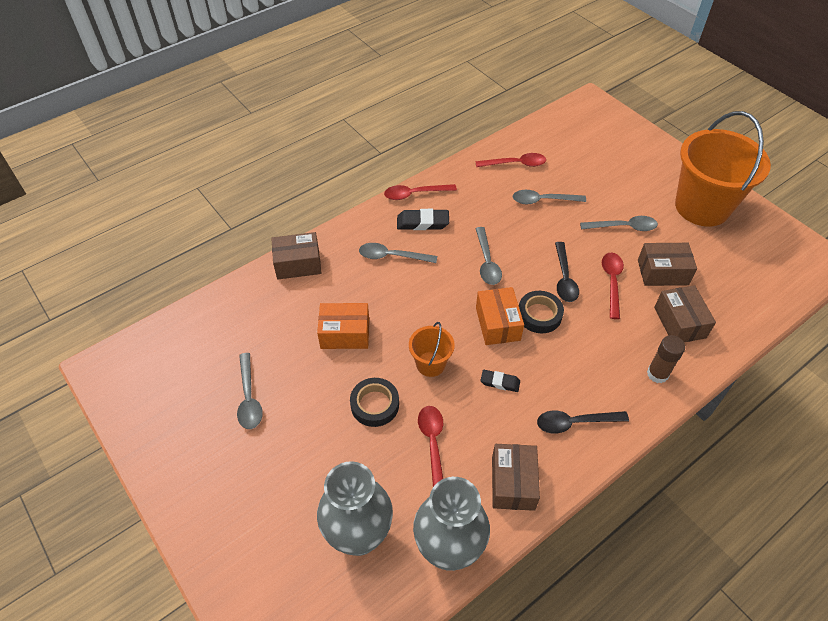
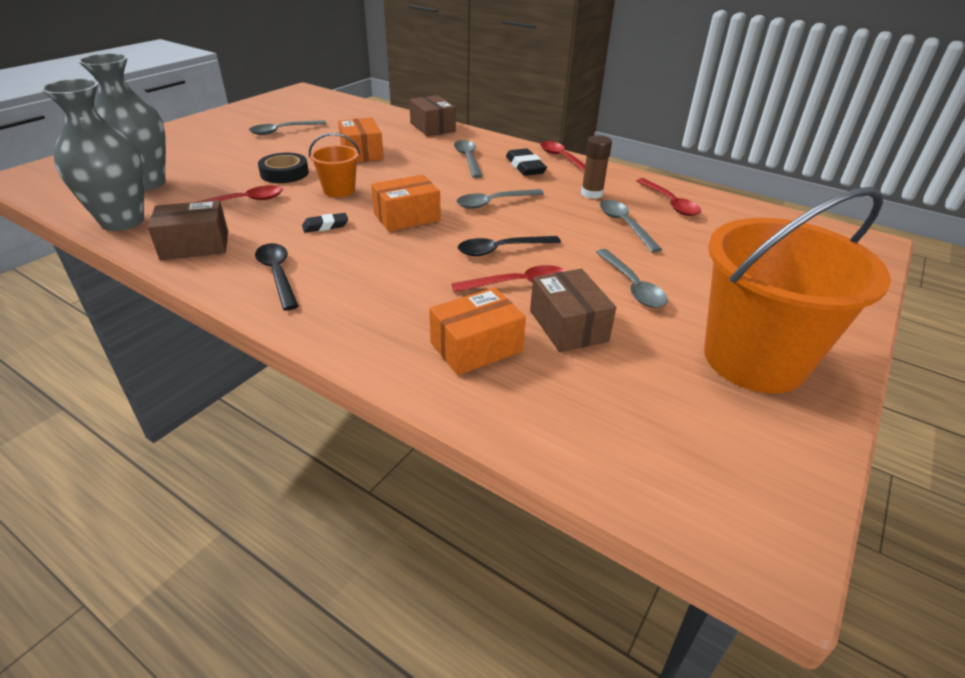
camera: 70 degrees right, 15 degrees down
(500, 382) = (325, 226): black eraser -> black eraser turned 75 degrees clockwise
(539, 315) = (432, 239): black tape -> none
(657, 374) = (370, 331): brown glue stick -> brown glue stick (591, 194)
(679, 322) = (476, 347): brown box -> orange box

